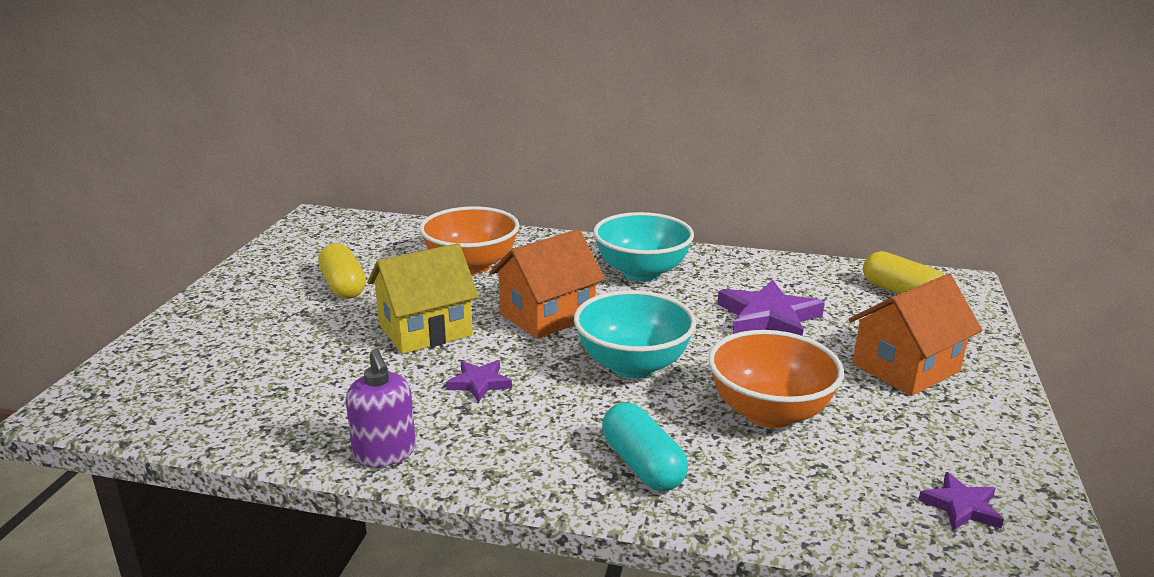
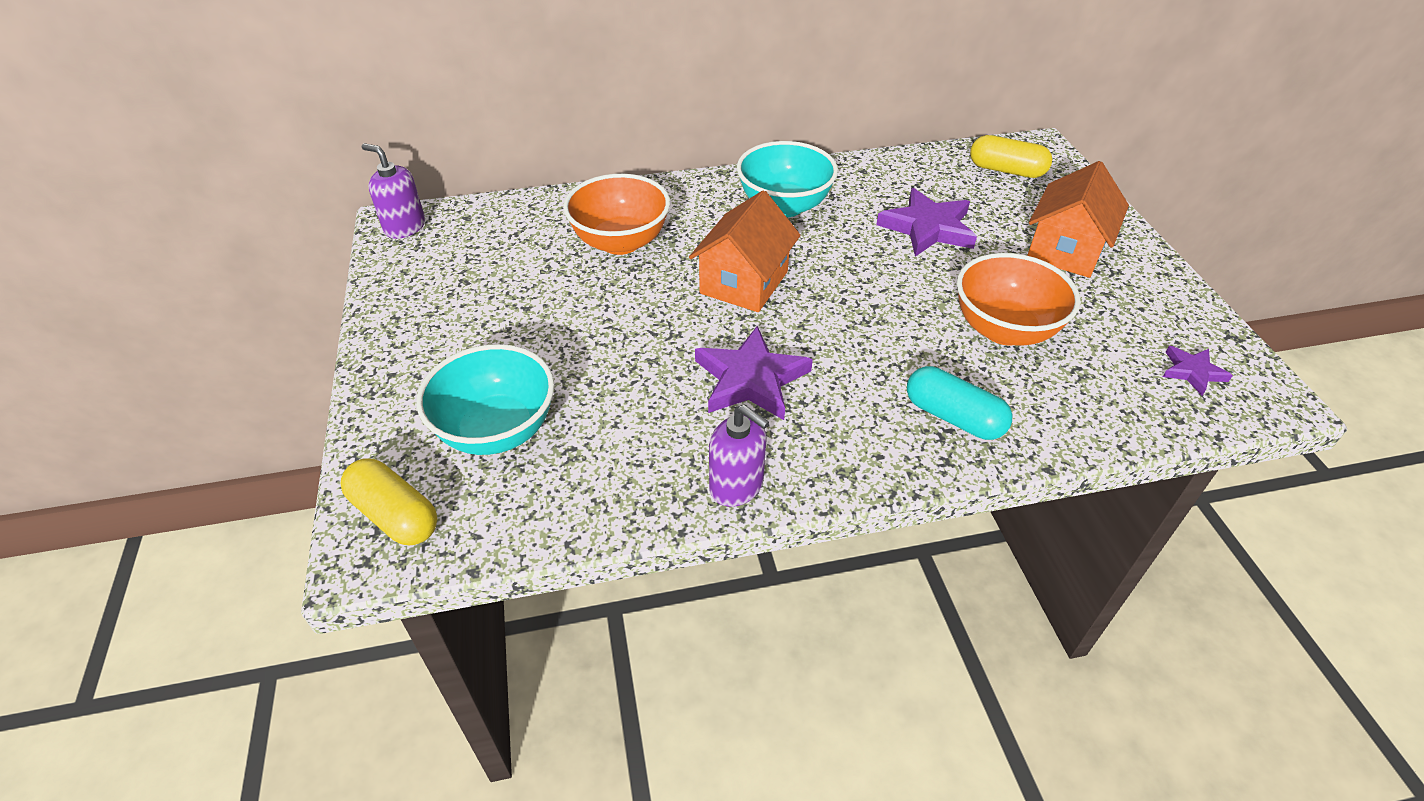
camera: 25 degrees left, 20 degrees up
(319, 221) = (404, 227): none -> purple soap dispenser
(343, 286) = (514, 305): yellow capsule -> yellow capsule (395, 515)
(425, 330) = (647, 335): yellow house -> none
(479, 383) = (750, 379): purple star -> purple star, size x1.86
(632, 365) = (862, 315): turquoise bowl -> turquoise bowl (497, 430)

